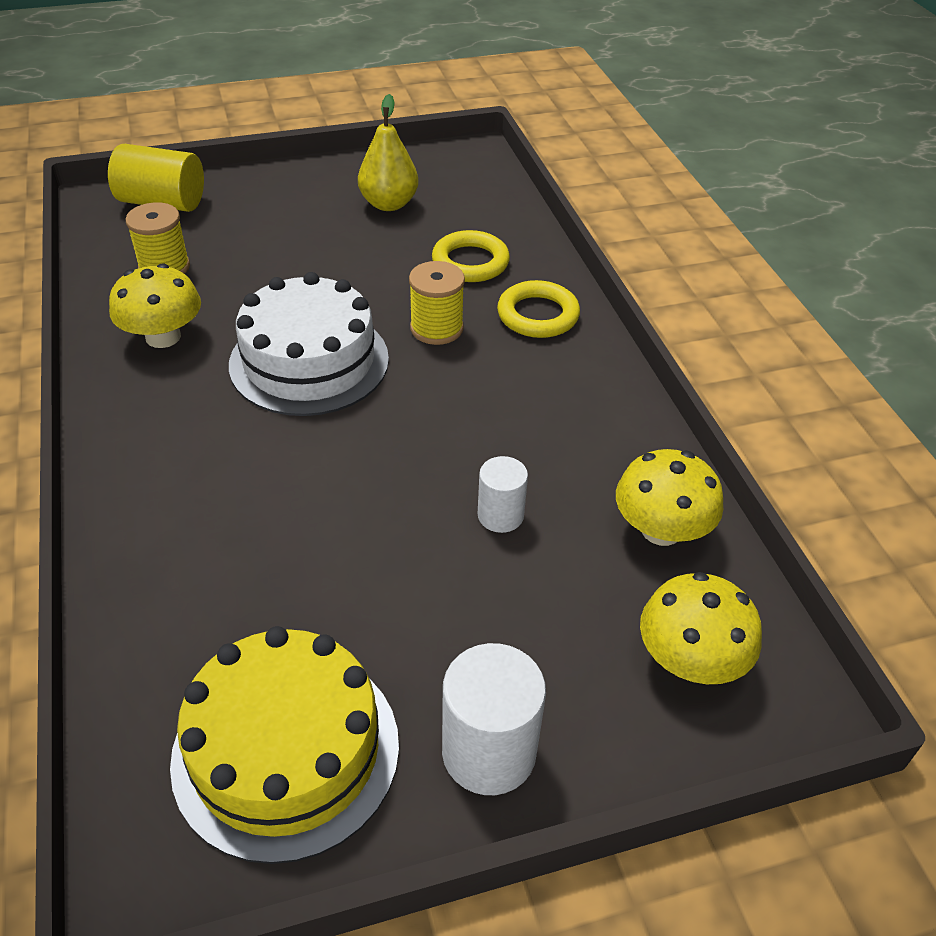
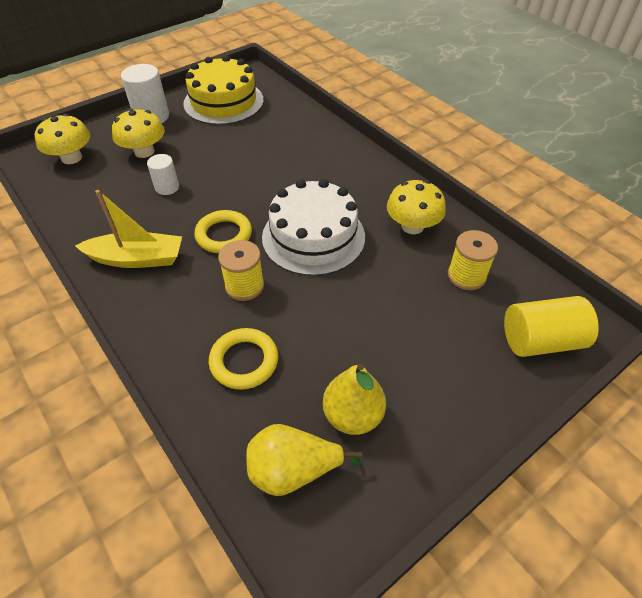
camera: 160 degrees right, 5 degrees up
(461, 189) = (293, 470): none -> yellow pear
(538, 315) = (173, 322): yellow ring -> yellow ring (224, 235)
(572, 401) = (137, 259): none -> yellow boat
(661, 529) = (81, 202): yellow mushroom -> yellow mushroom (144, 151)

